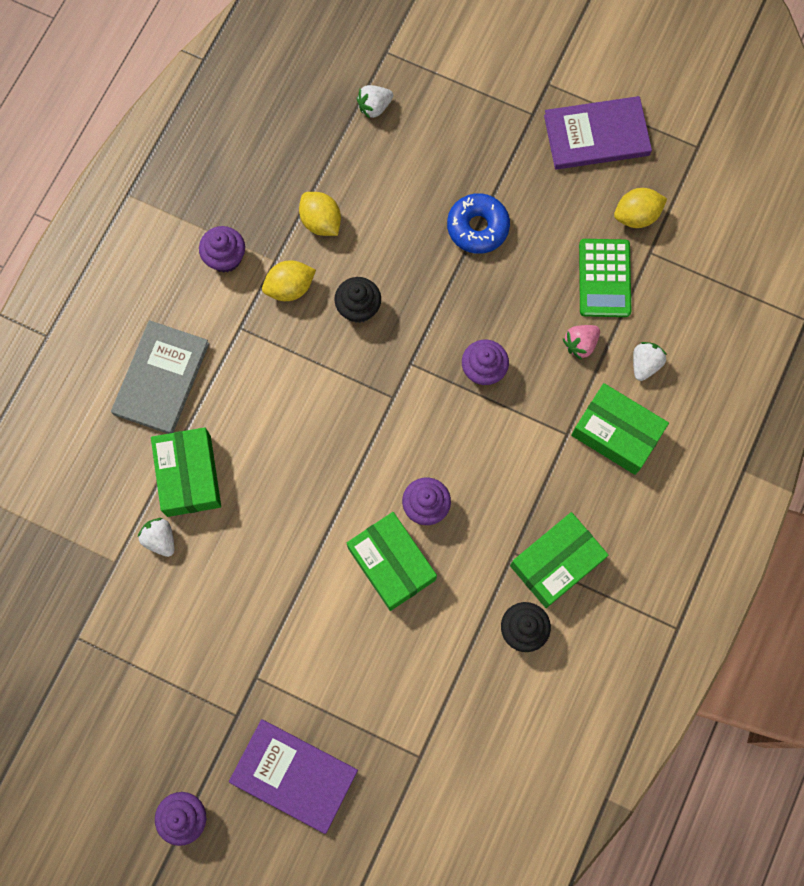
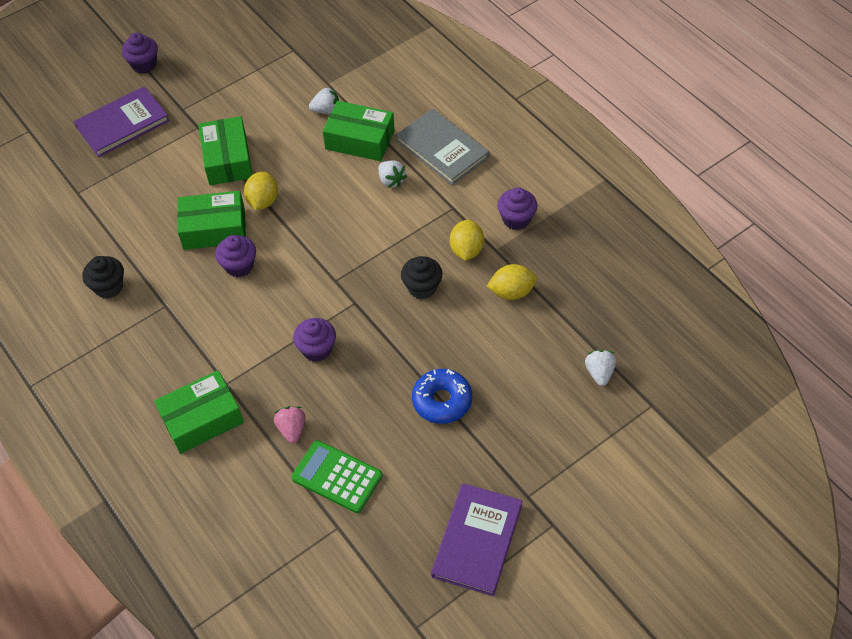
camera: 120 degrees right, 20 degrees down
(556, 562) = (137, 329): green box -> green box (228, 159)
(636, 216) = (379, 534): yellow lemon -> yellow lemon (263, 201)
(645, 364) = (243, 470): white strawberry -> white strawberry (391, 180)

